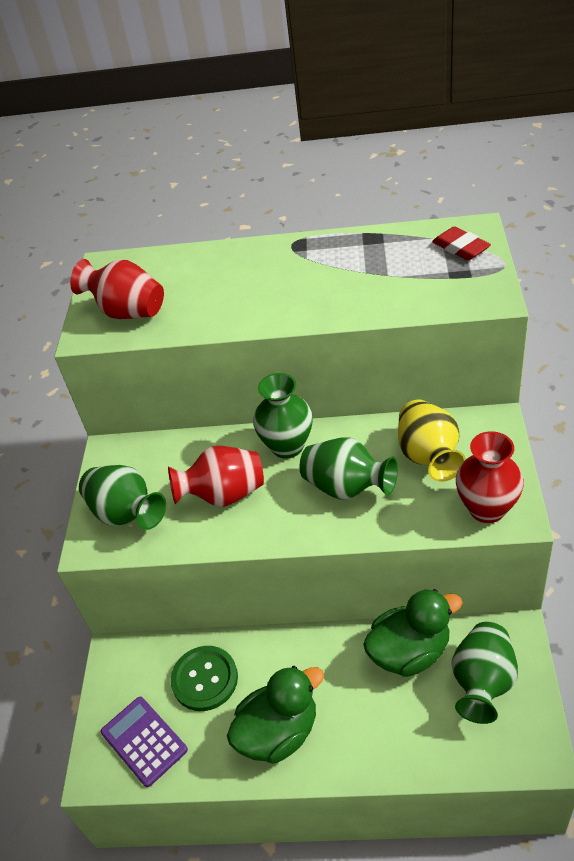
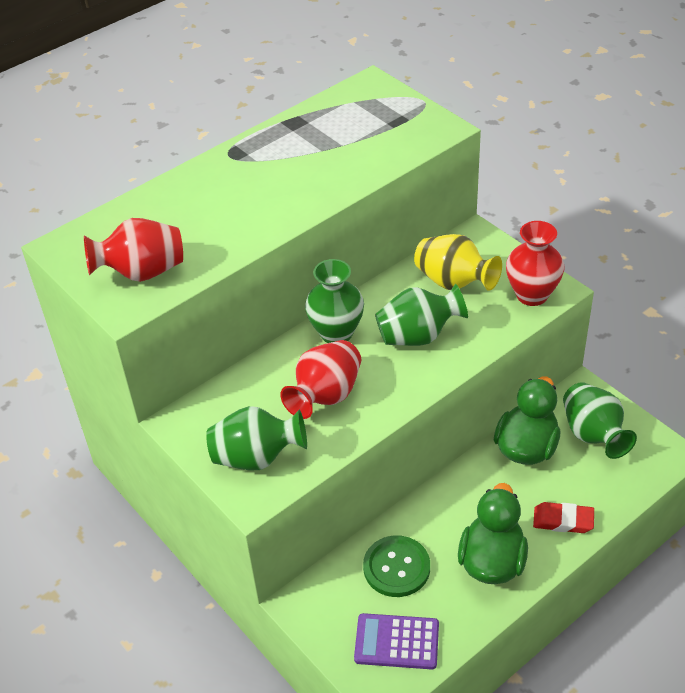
camera: 45 degrees left, 0 degrees up
(460, 247) = (376, 102): red eraser -> red eraser (563, 520)

